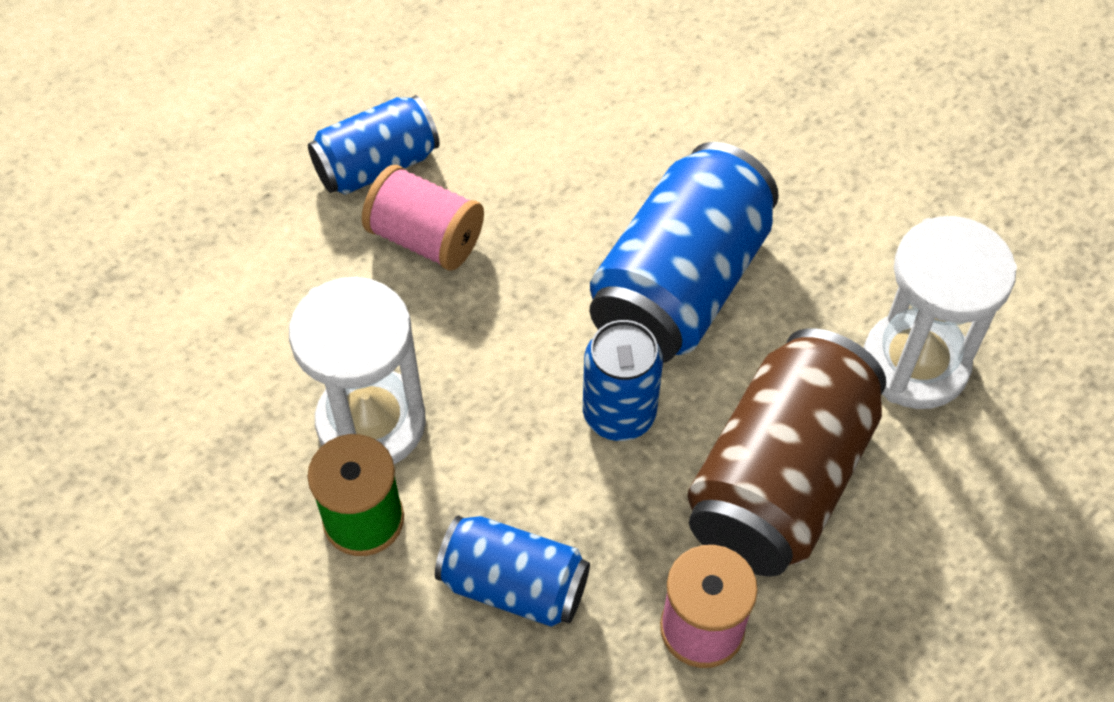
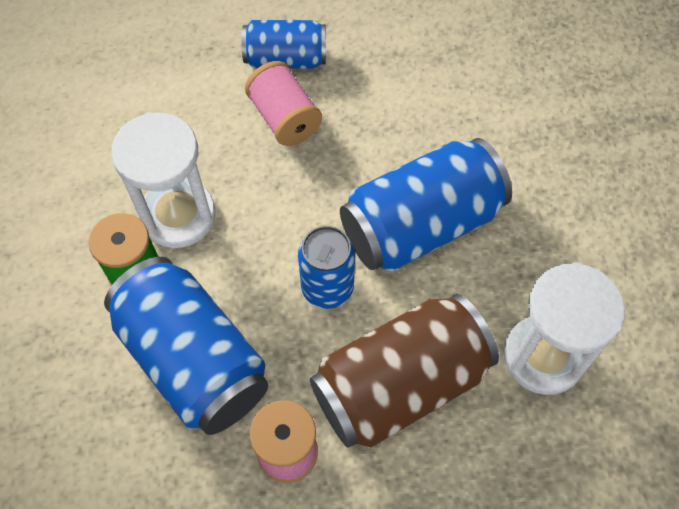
camera: 30 degrees right, 5 degrees up
(514, 585) = (194, 360): blue can -> blue can, size x1.68

